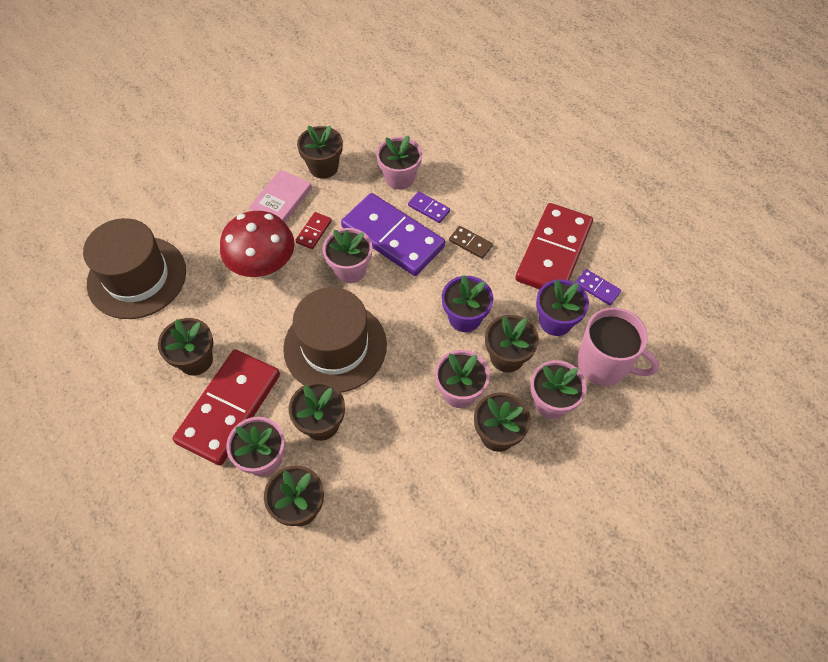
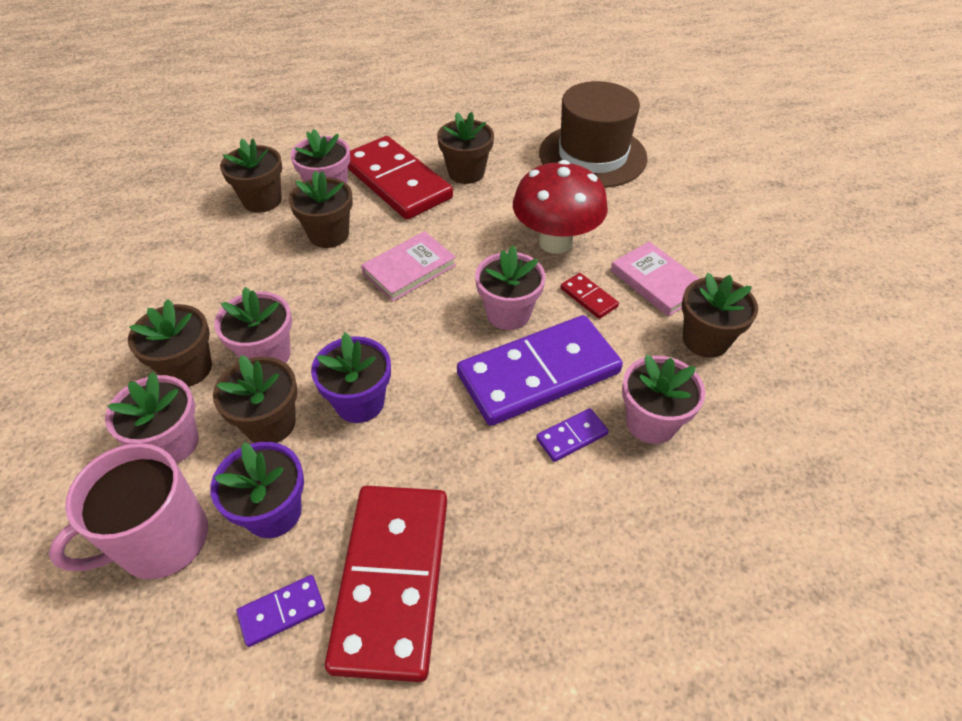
camera: 115 degrees right, 10 degrees down
(335, 346) = (409, 269): brown hat -> pink book
(470, 243) = (477, 463): brown domino -> none
(554, 252) = (392, 580): red domino -> red domino turned 45 degrees clockwise

